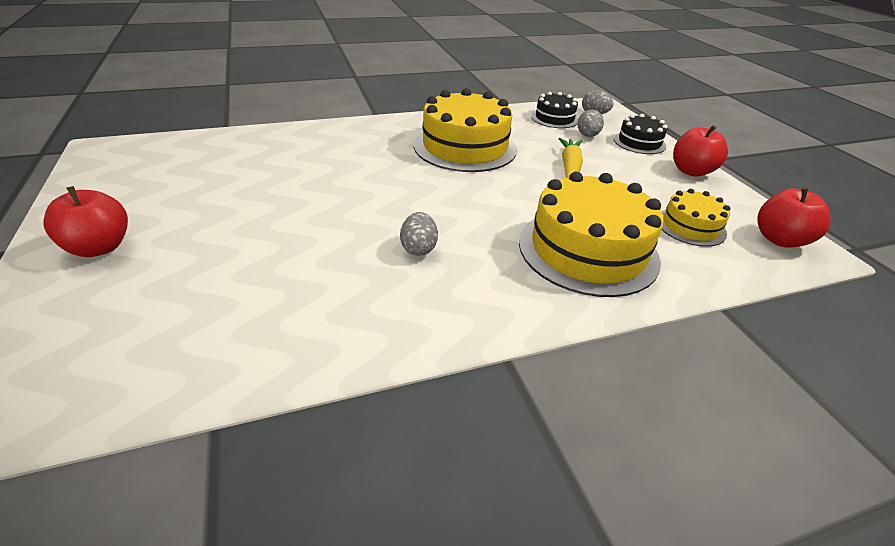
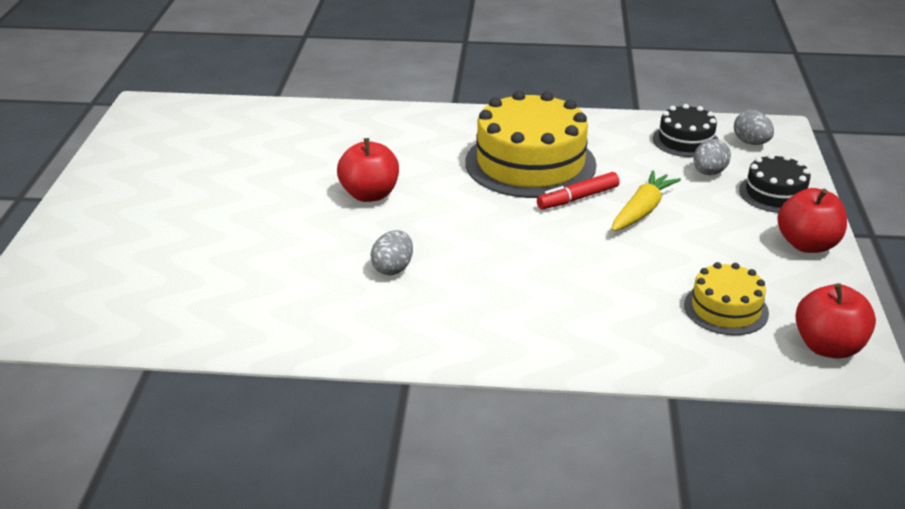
camera: 25 degrees right, 5 degrees down
(100, 247) = (114, 209): red apple -> red apple (369, 195)
(519, 166) = (578, 198): none -> red marker
(588, 250) = (572, 307): yellow cake -> none

